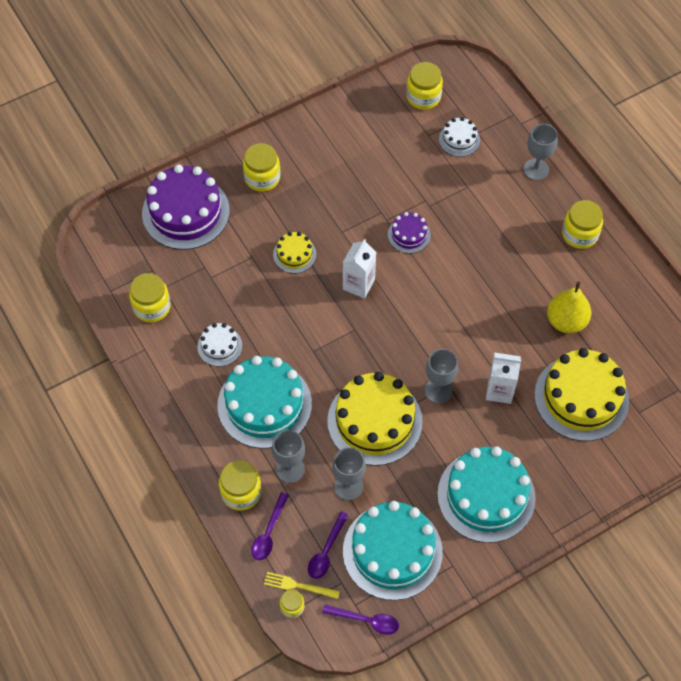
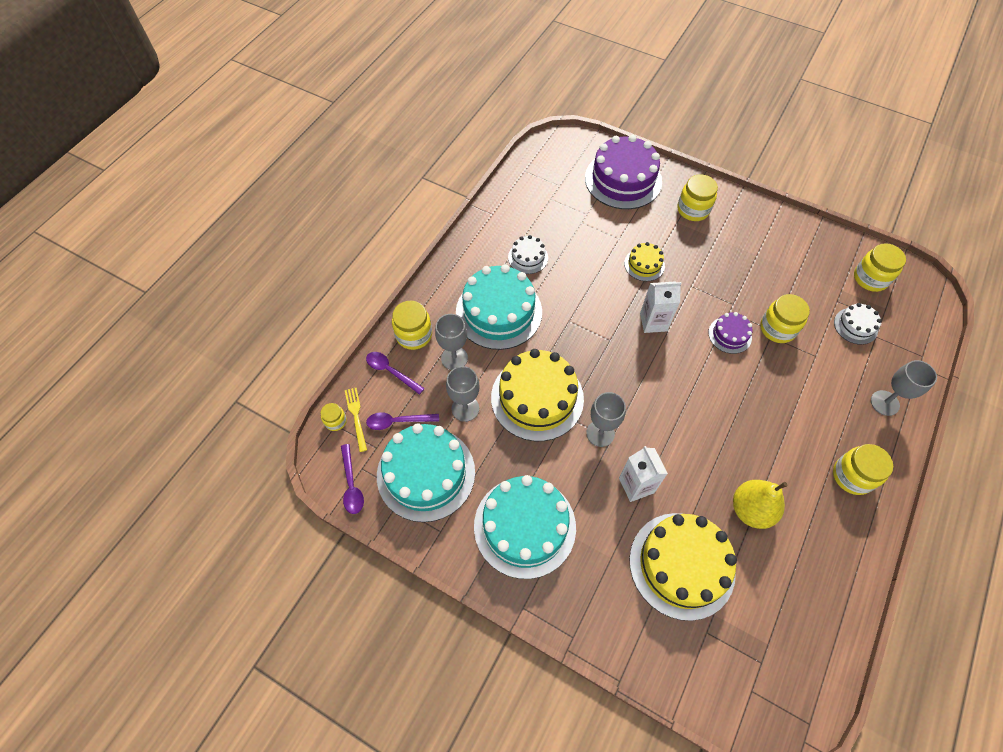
camera: 60 degrees right, 0 degrees up
(152, 307) = (529, 200): yellow jar -> yellow jar (777, 328)
(269, 532) = (391, 371): purple spoon -> purple spoon turned 45 degrees clockwise

